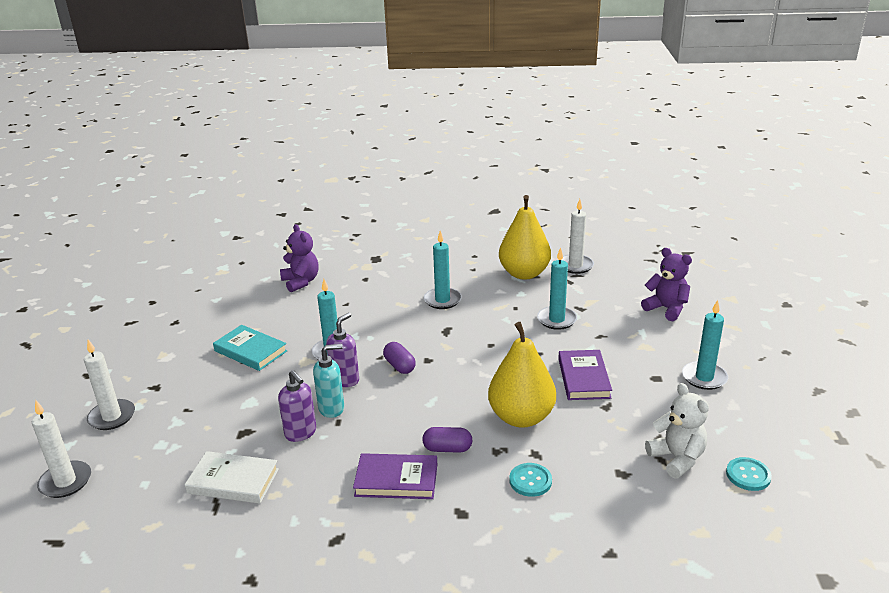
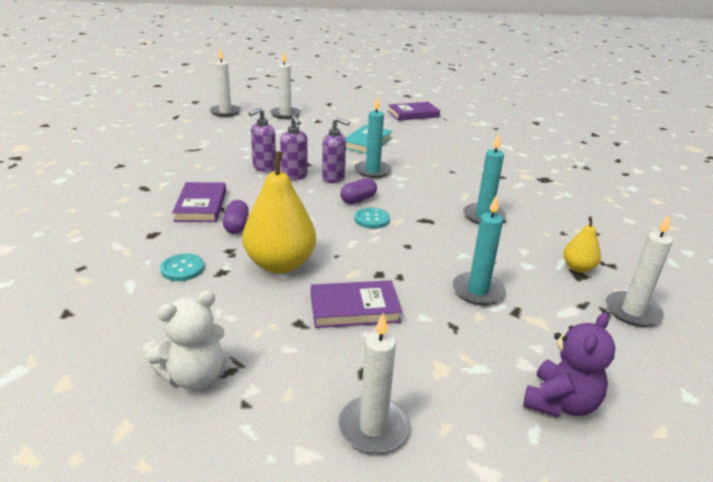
camera: 80 degrees right, 0 degrees up
(170, 309) = (413, 114): none -> purple book
(233, 481) = (215, 152): white book -> none
(301, 282) = (478, 151): purple teddy bear -> none
(332, 408) = (294, 176): turquoise soap dispenser -> purple soap dispenser
(524, 273) = (578, 268): yellow pear -> yellow pear, size x0.50
(704, 377) = (373, 427): turquoise candle -> white candle
(748, 475) = (145, 446): turquoise button -> turquoise button (372, 219)

